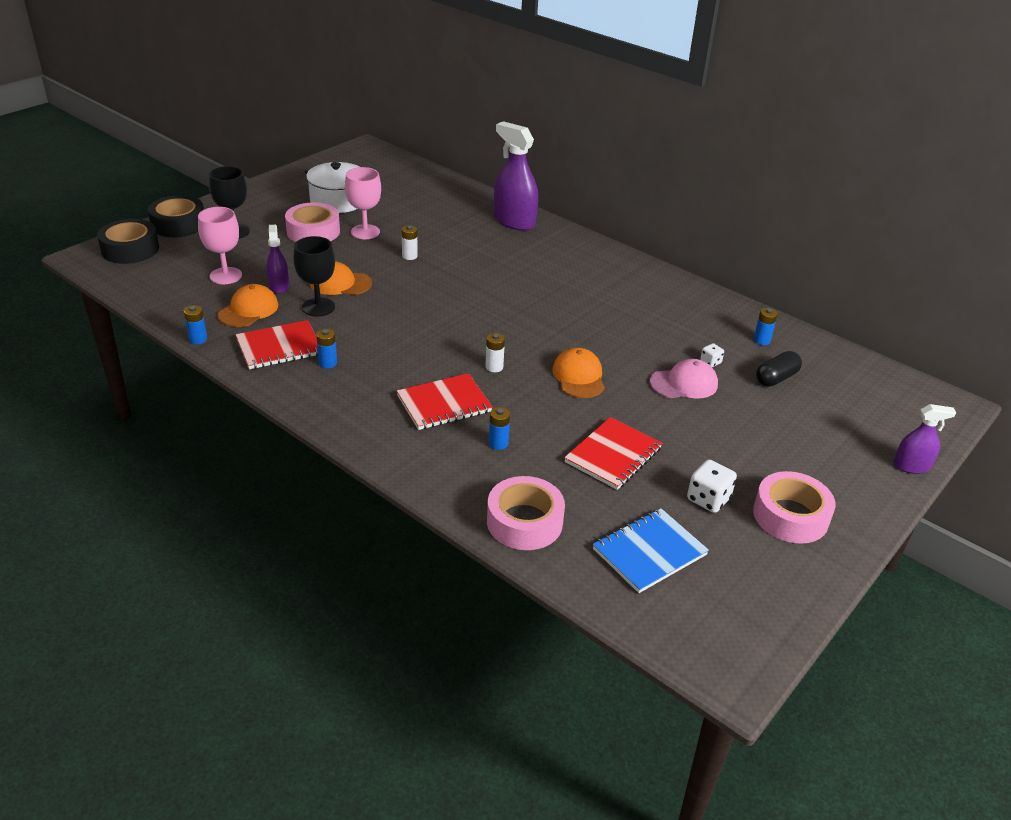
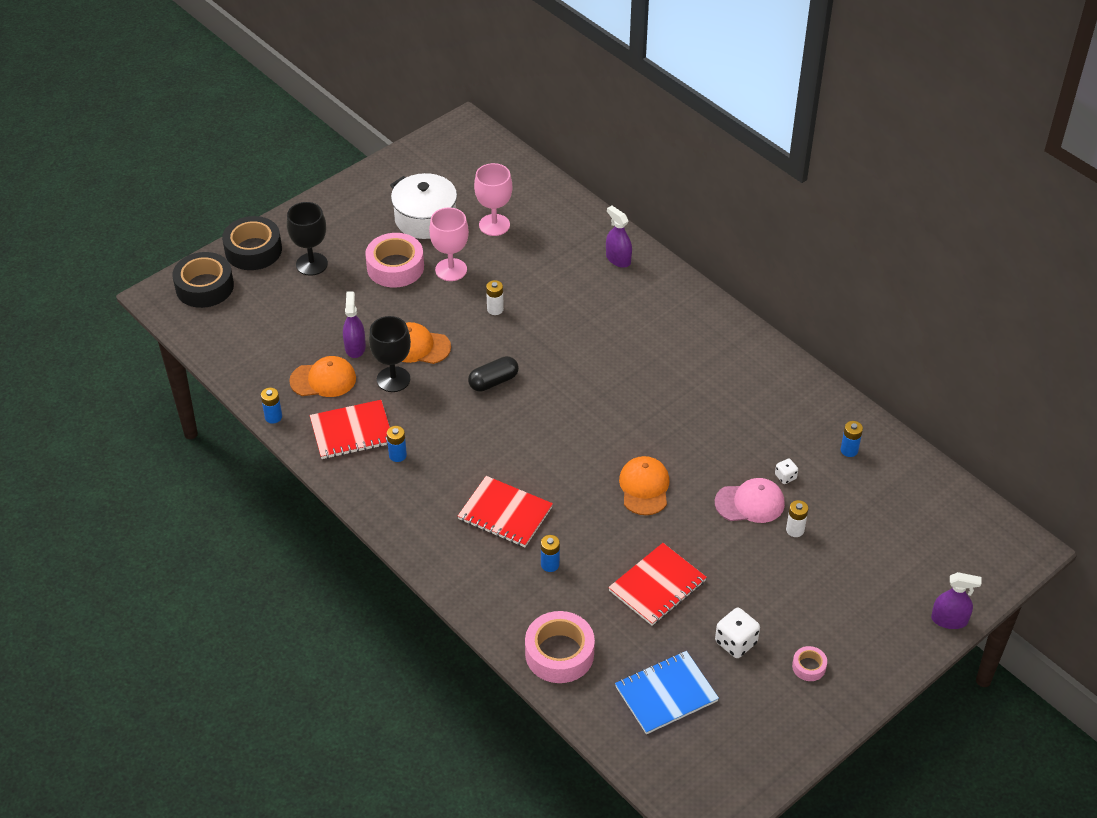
camera: 10 degrees right, 10 degrees up
(225, 276) = (301, 330): pink goblet -> pink goblet (494, 225)
(248, 310) = (323, 380): orange cap -> orange cap turned 45 degrees clockwise
(444, 404) = (505, 514): red notebook -> red notebook turned 45 degrees clockwise
(494, 367) = (561, 470): white battery -> white battery (795, 530)
(514, 221) = (618, 259): purple spray bottle -> purple spray bottle, size x0.56
(776, 378) = (848, 502): black capsule -> black capsule (493, 381)
(790, 516) = (809, 667): pink tape -> pink tape, size x0.48

